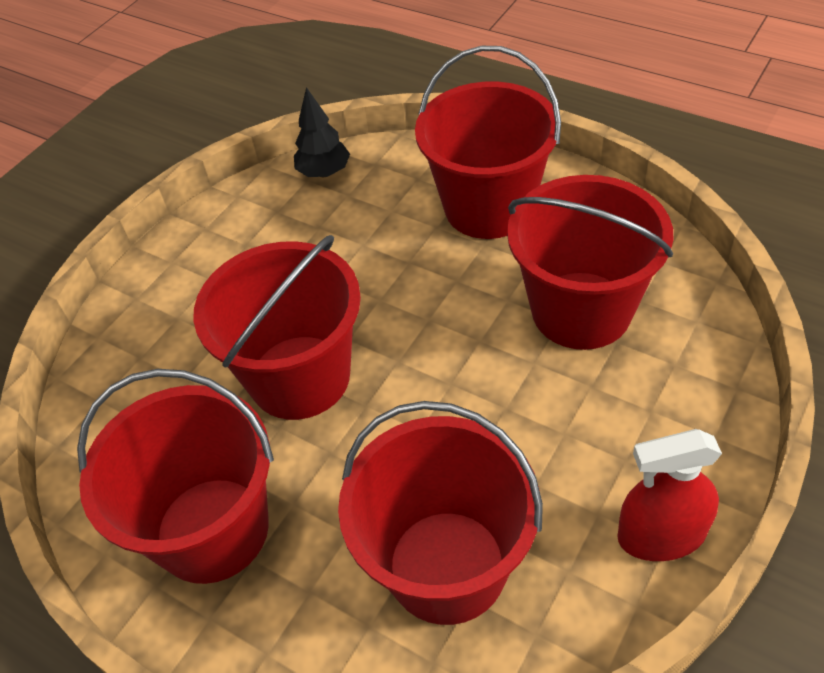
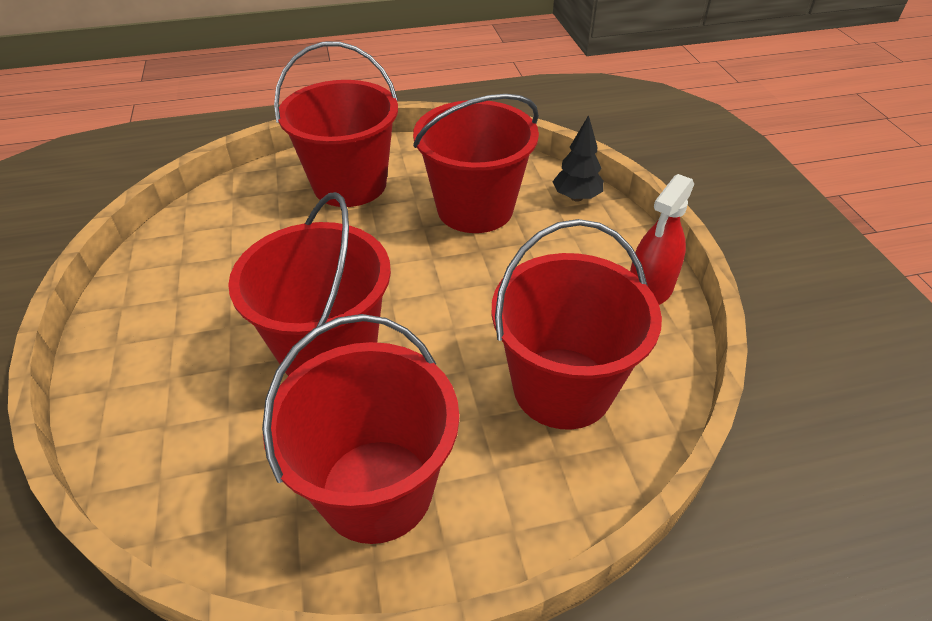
camera: 50 degrees left, 5 degrees down
(324, 172) = (194, 221): black tree -> black tree (576, 197)

